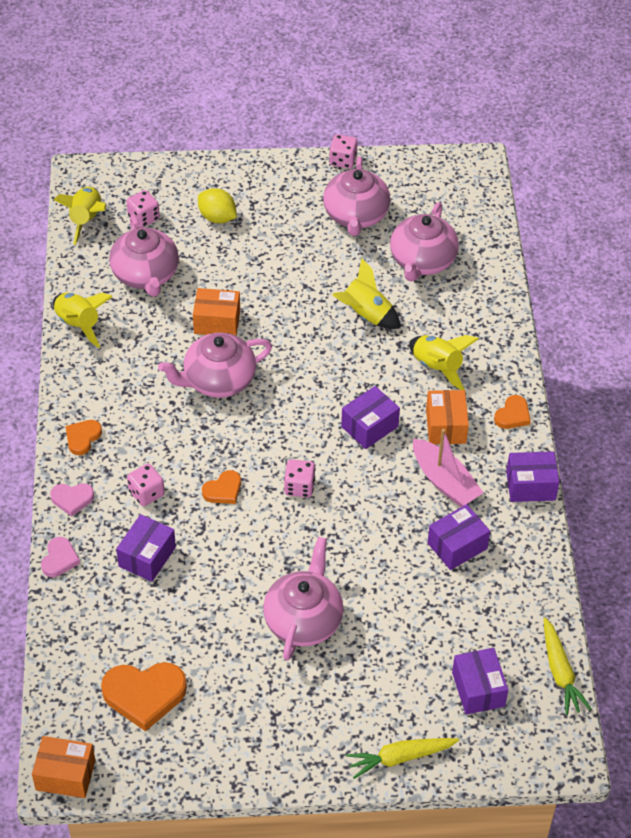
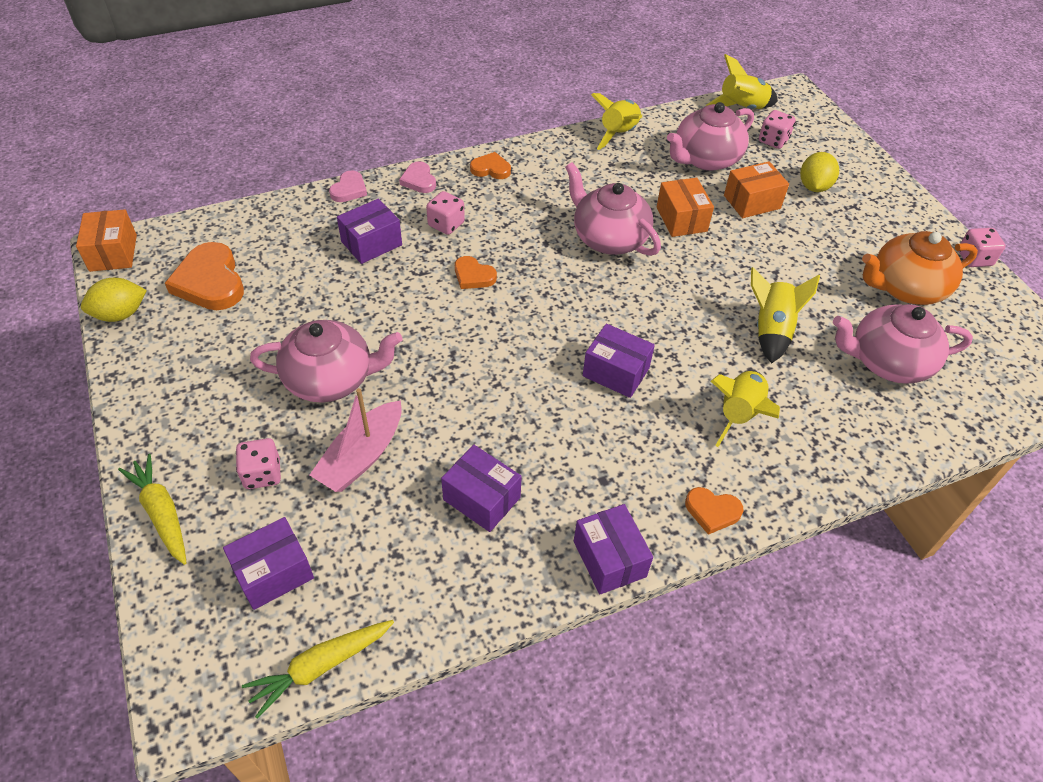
camera: 70 degrees right, 0 degrees up
(59, 559) = (349, 189): pink heart -> pink heart turned 60 degrees counterclockwise
(147, 557) = (371, 243): purple box -> purple box turned 45 degrees counterclockwise
(158, 773) = (120, 314): none -> yellow lemon
(299, 487) = (504, 333): pink dice -> pink dice (262, 474)
(356, 215) = (905, 288): pink teapot -> orange teapot
(444, 481) = (572, 462): pink boat -> pink boat (361, 456)
(445, 426) = (655, 444): orange box -> orange box (752, 202)

